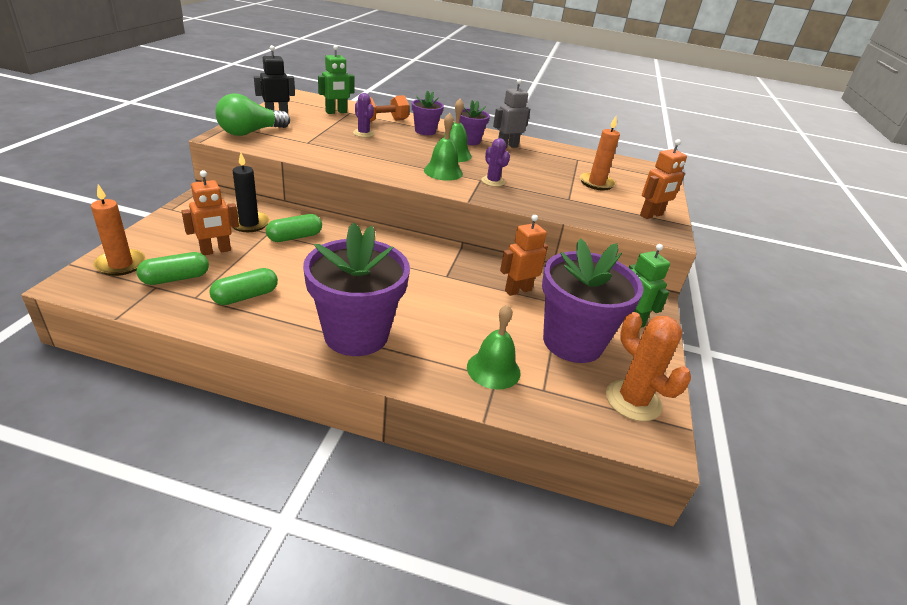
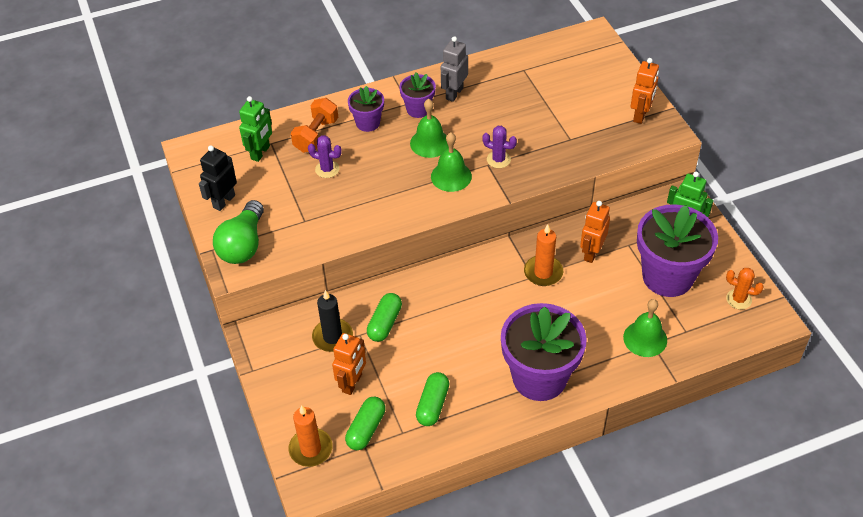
camera: 30 degrees left, 15 degrees up
(596, 183) = (569, 99): orange candle -> orange candle (543, 272)
(633, 400) = (738, 299): orange cactus -> orange cactus, size x0.59

